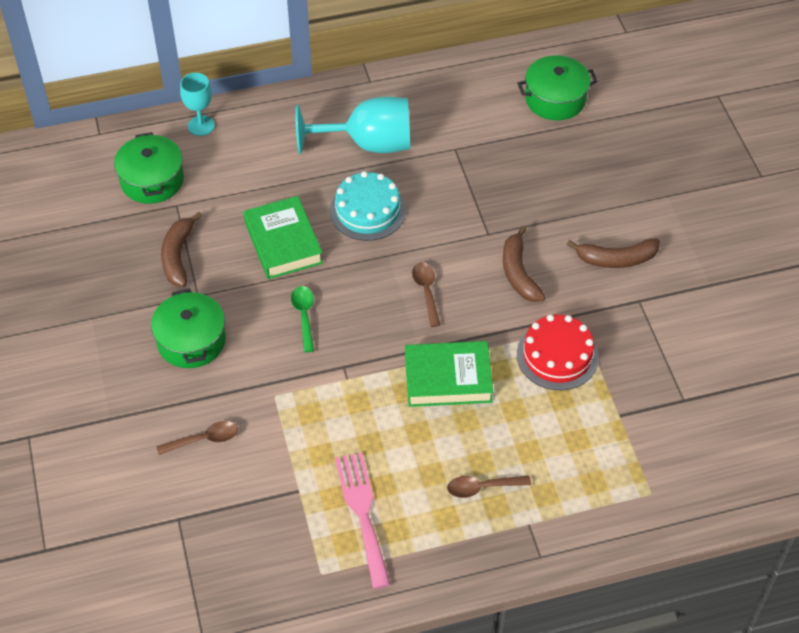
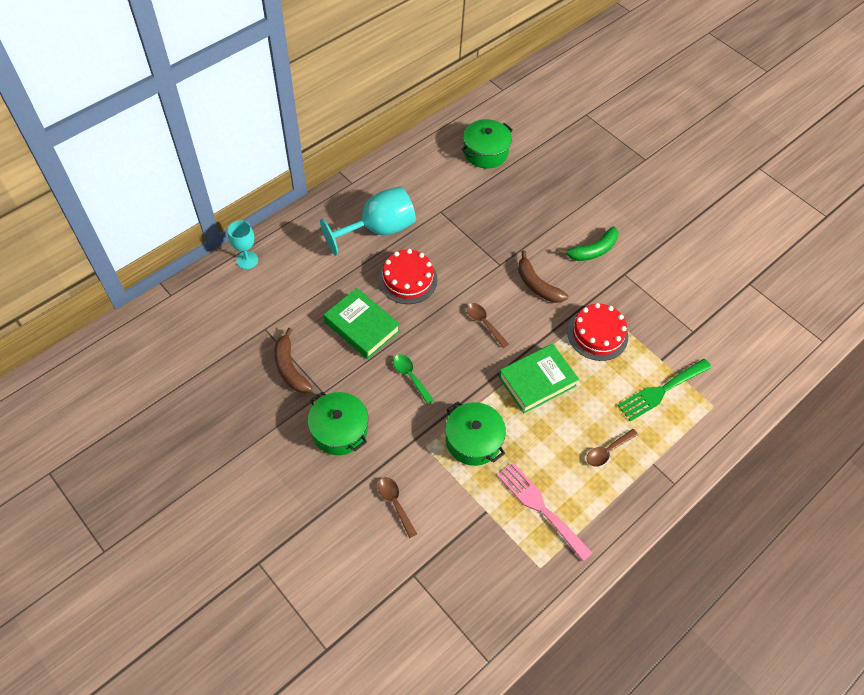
camera: 30 degrees left, 5 degrees up
(152, 180) = (234, 316): green pot -> green pot (473, 440)
(204, 439) = (395, 503): brown spoon -> brown spoon turned 75 degrees counterclockwise
(367, 210) = (407, 279): turquoise cake -> red cake
(594, 450) = (661, 391): none -> green fork
(616, 259) = (593, 250): brown banana -> green banana

